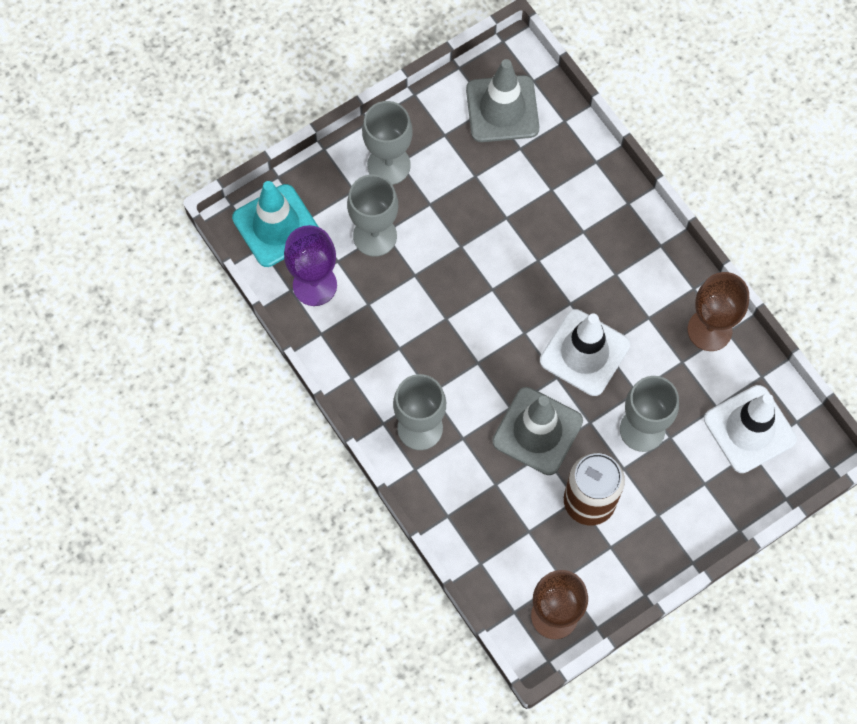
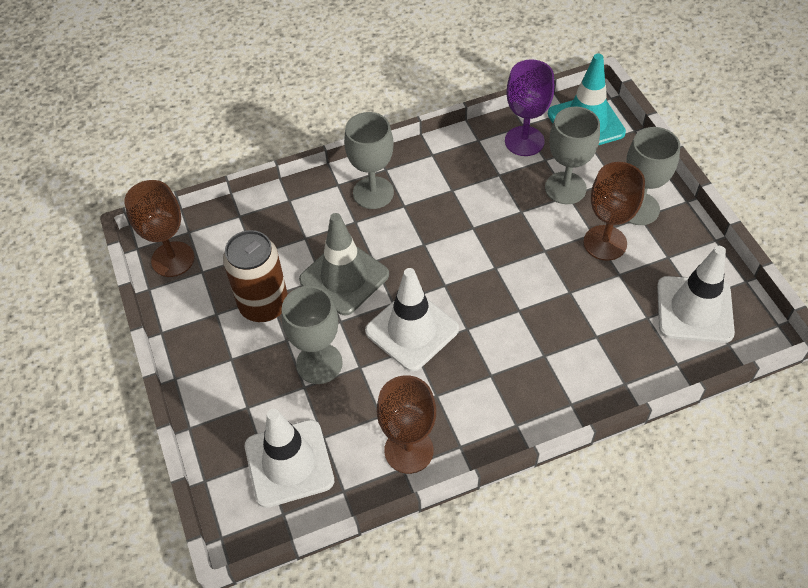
camera: 105 degrees right, 15 degrees down
(440, 192) = (605, 243): none -> brown goblet
(502, 109) = (694, 309): grey traffic cone -> white traffic cone

